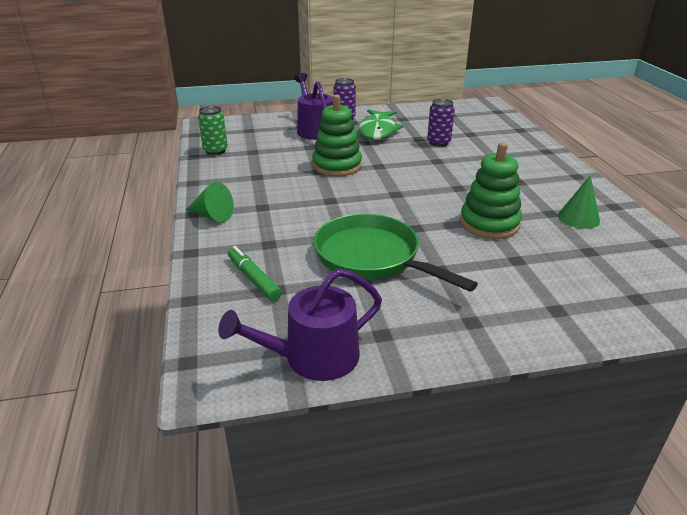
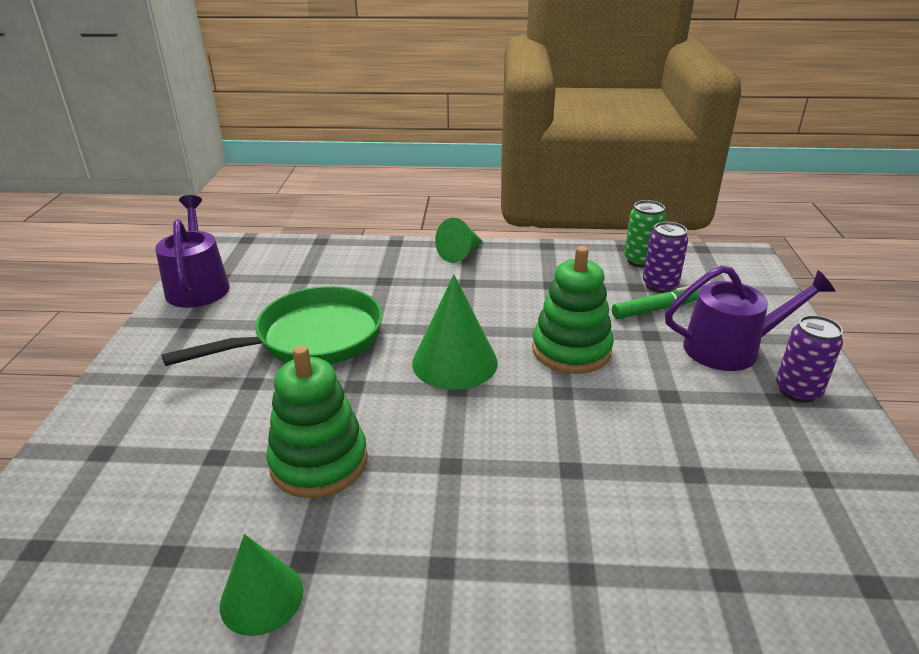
camera: 105 degrees right, 0 degrees up
(253, 278) = (328, 268): green marker -> green marker (655, 309)
(369, 198) = (454, 362): none -> green cone
(378, 131) = (731, 423): green fish -> none
(438, 143) = (665, 499): purple can -> purple can (660, 285)

